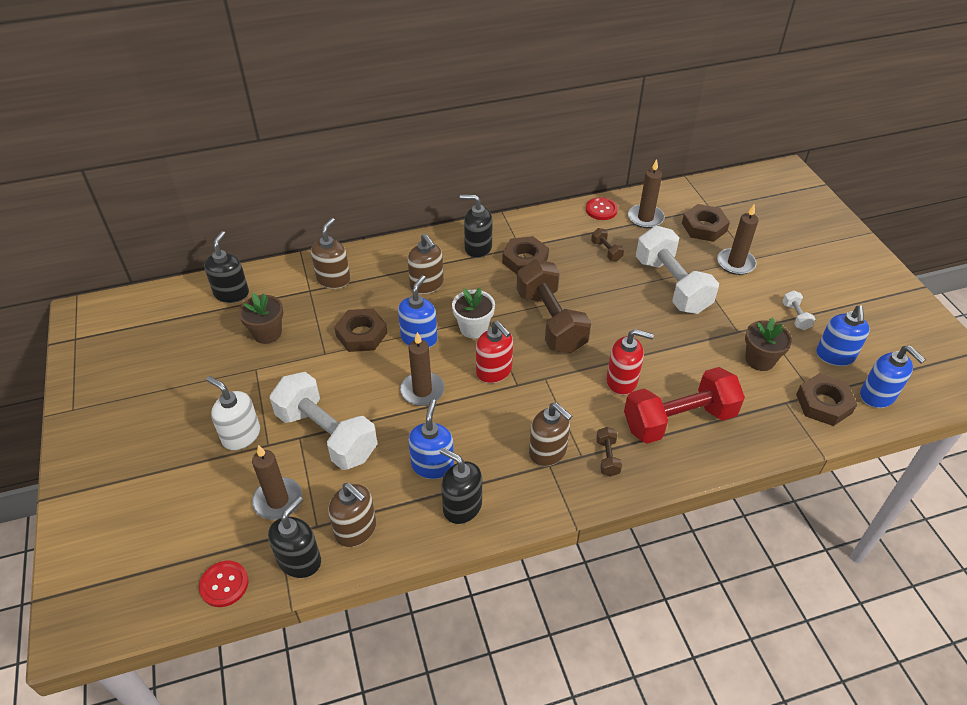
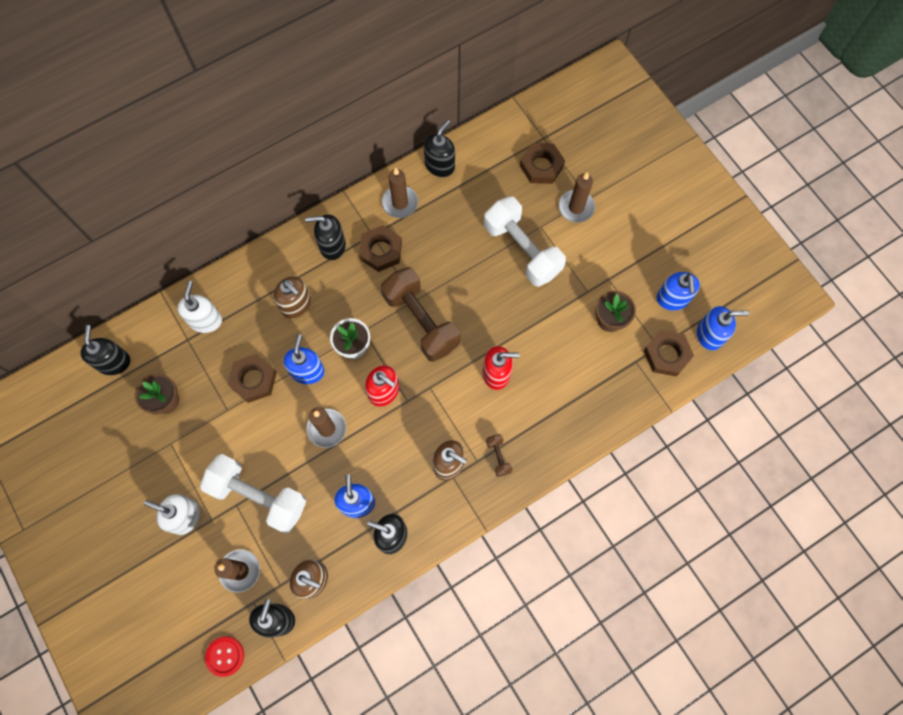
camera: 15 degrees left, 25 degrees up
(333, 279) = (206, 320): brown soap dispenser -> white soap dispenser
(601, 210) = (440, 165): red button -> black soap dispenser
(606, 251) = (454, 220): brown dumbbell -> none
(645, 218) = (484, 167): brown candle -> brown candle (400, 203)
(678, 420) = (550, 403): red dumbbell -> none
(795, 316) = (635, 261): white dumbbell -> none
(877, 396) = (710, 335): blue soap dispenser -> blue soap dispenser turned 45 degrees counterclockwise

